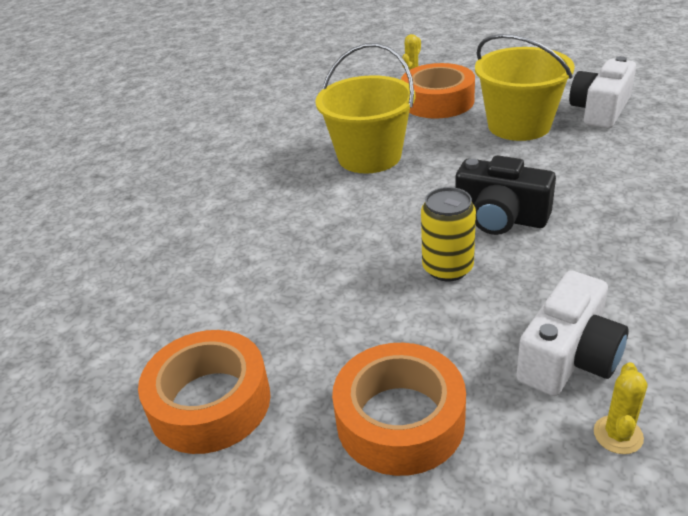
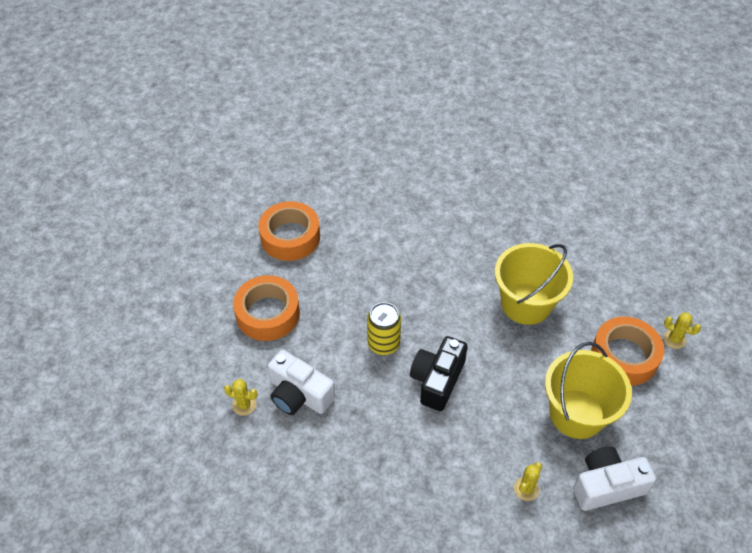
camera: 85 degrees right, 15 degrees up
(600, 110) = (607, 486): white camera -> white camera turned 45 degrees counterclockwise
(630, 153) = (526, 489): none -> yellow cactus

